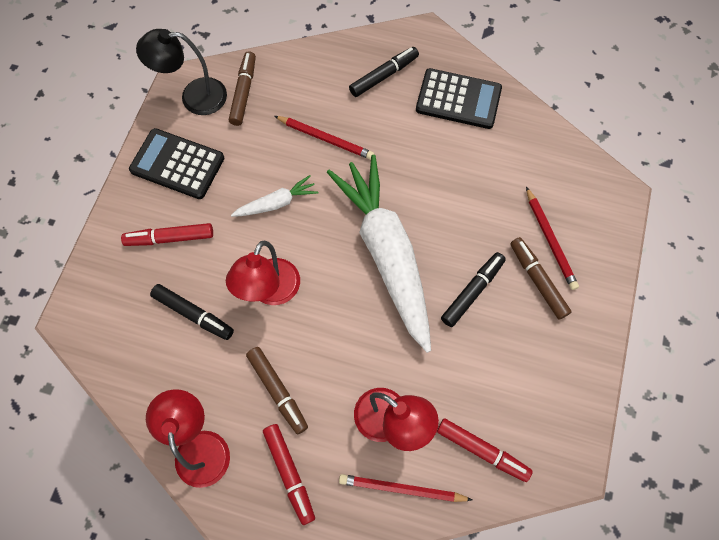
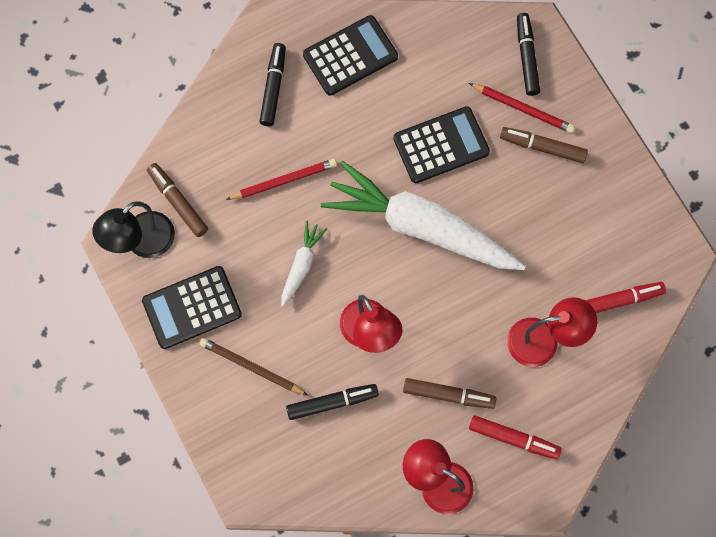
camera: 45 degrees left, 5 degrees up
(170, 238) = (251, 367): red marker -> brown pencil
(402, 489) = (593, 375): red pencil -> none
(461, 211) = (441, 145): none -> black calculator
(472, 291) = (507, 197): black marker -> black marker (526, 57)

